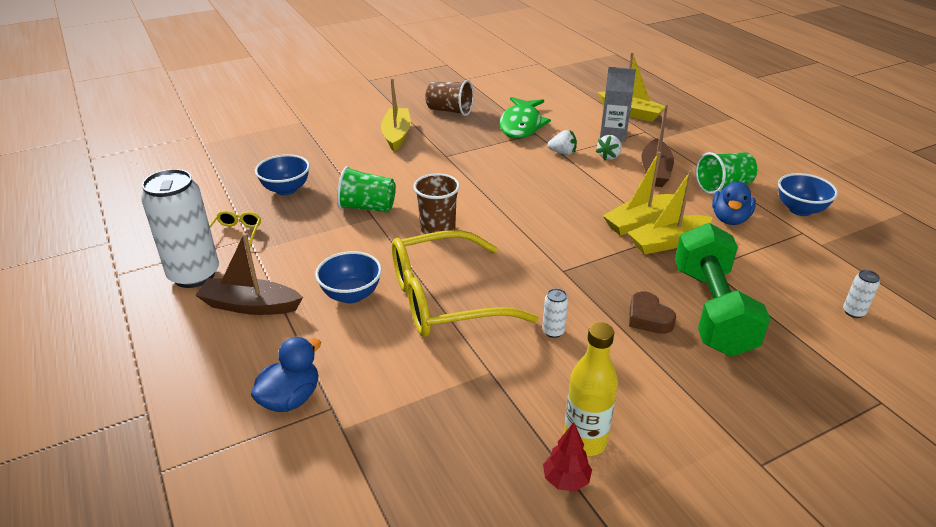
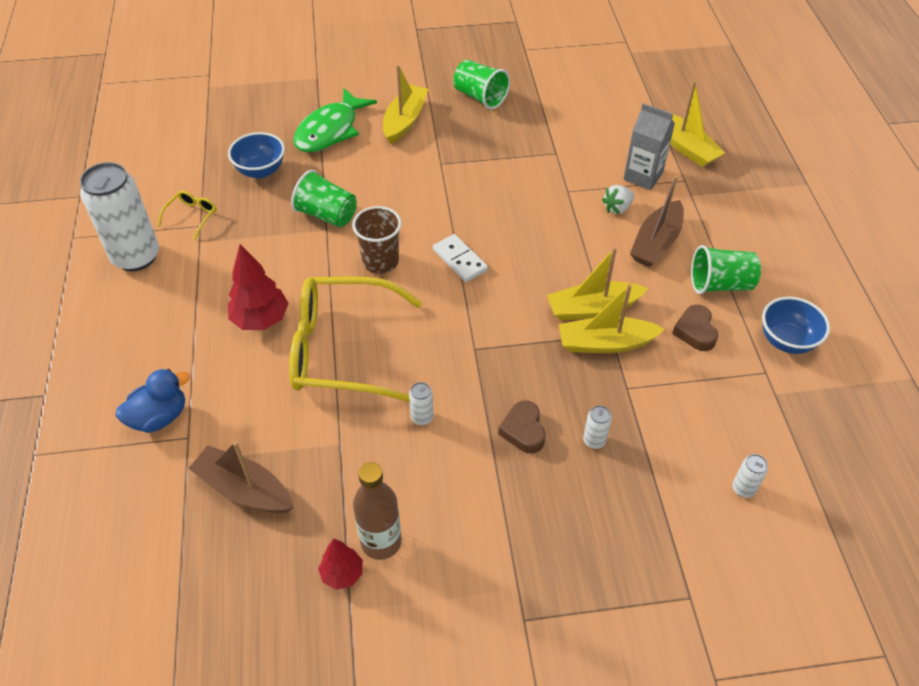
camera: 20 degrees right, 15 degrees up
(250, 305) = (169, 306): brown boat -> brown boat (244, 489)
(351, 295) = (261, 320): blue bowl -> red tree
(449, 111) = (480, 97): brown cup -> green cup
(507, 214) = (460, 260): none -> white domino
(521, 125) = (547, 137): green fish -> green fish (330, 130)
(562, 153) = (569, 189): white strawberry -> none
(584, 441) = (381, 542): yellow bottle -> brown bottle
(712, 310) = (594, 441): green dumbbell -> white can
(729, 219) = (695, 331): blue duck -> brown heart

